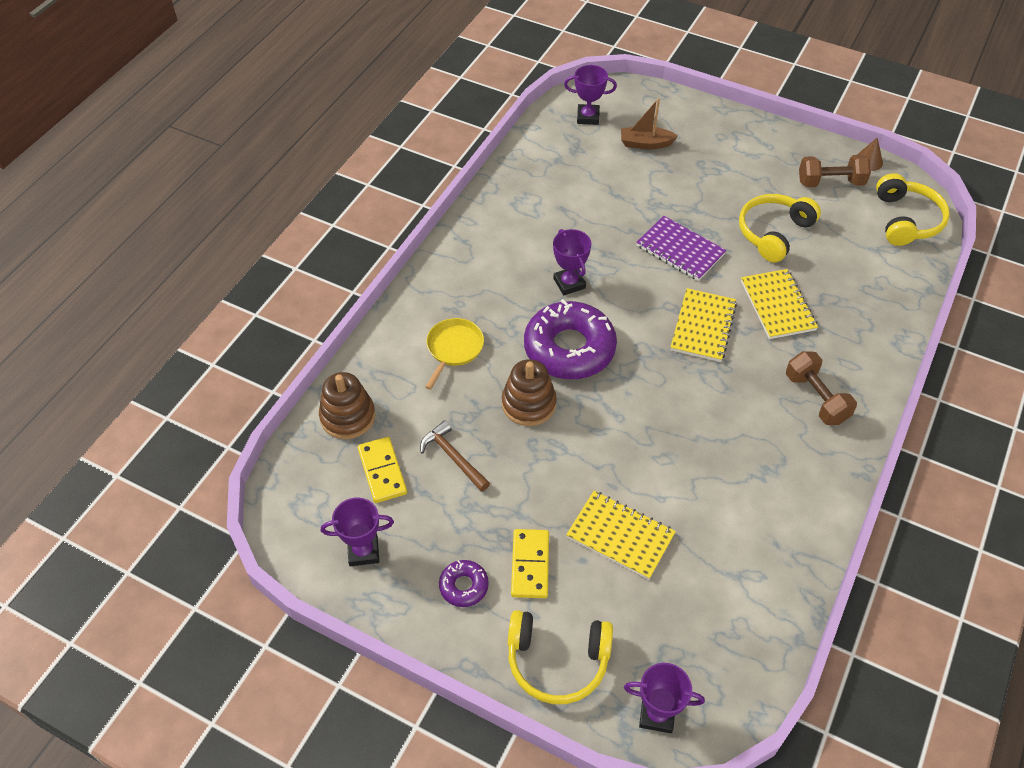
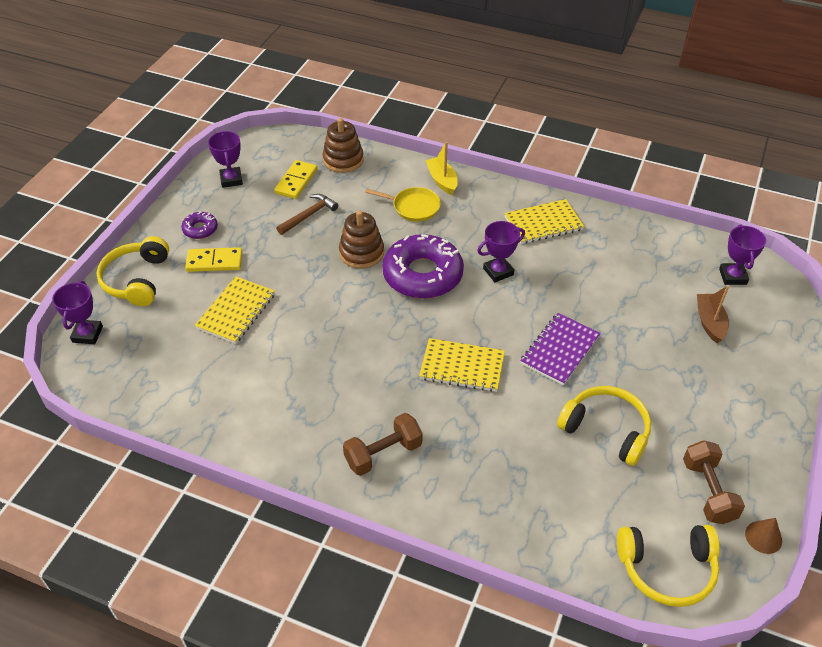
camera: 85 degrees right, 5 degrees down
(382, 471) = (296, 181): yellow domino -> yellow domino turned 45 degrees counterclockwise
(409, 317) = (442, 180): none -> yellow boat
(777, 305) = (500, 428): yellow notebook -> yellow notebook (543, 223)

